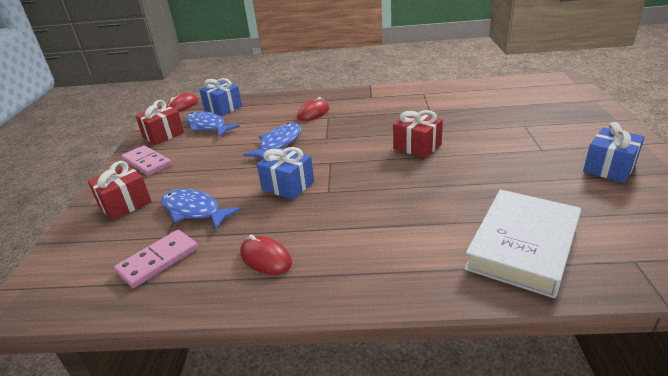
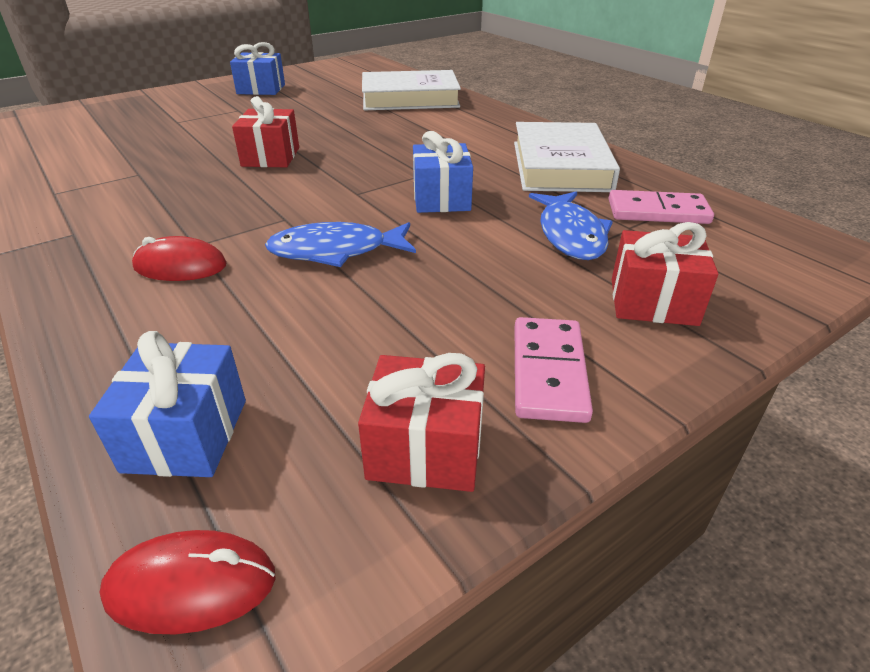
camera: 130 degrees left, 5 degrees up
(208, 126) = (322, 388): blue fish -> none
(266, 258) = (560, 166): red mouse -> white book

